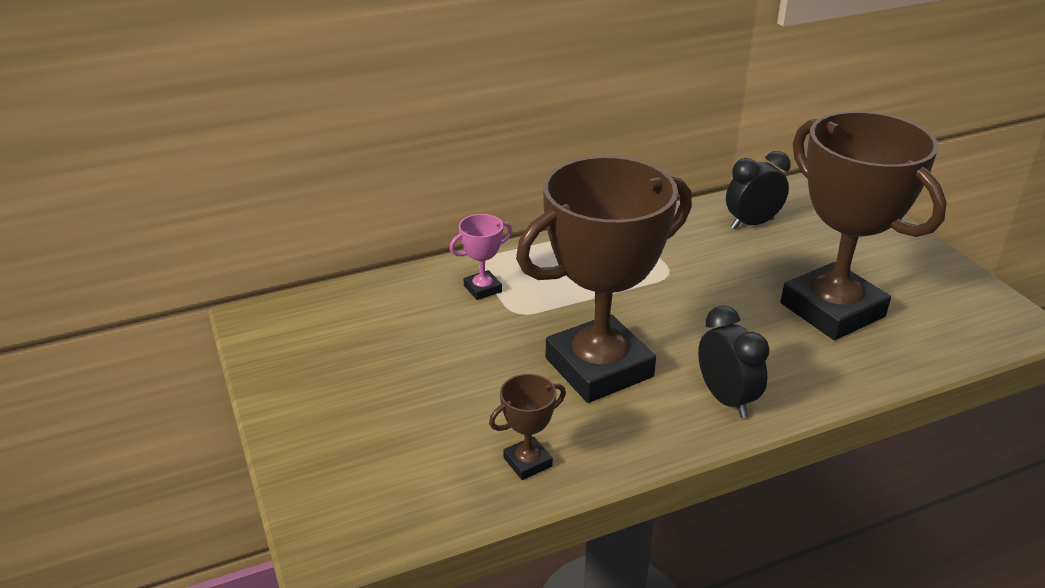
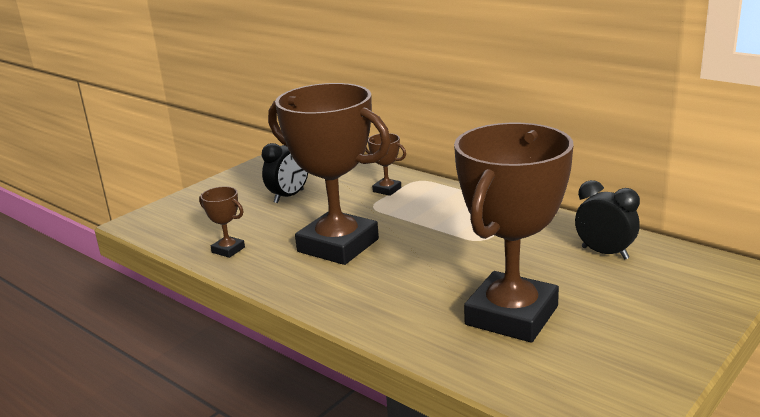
camera: 65 degrees right, 10 degrees down
(482, 289) = (387, 190): pink trophy -> brown trophy
(726, 399) = (343, 296): black clock -> black clock (289, 196)

